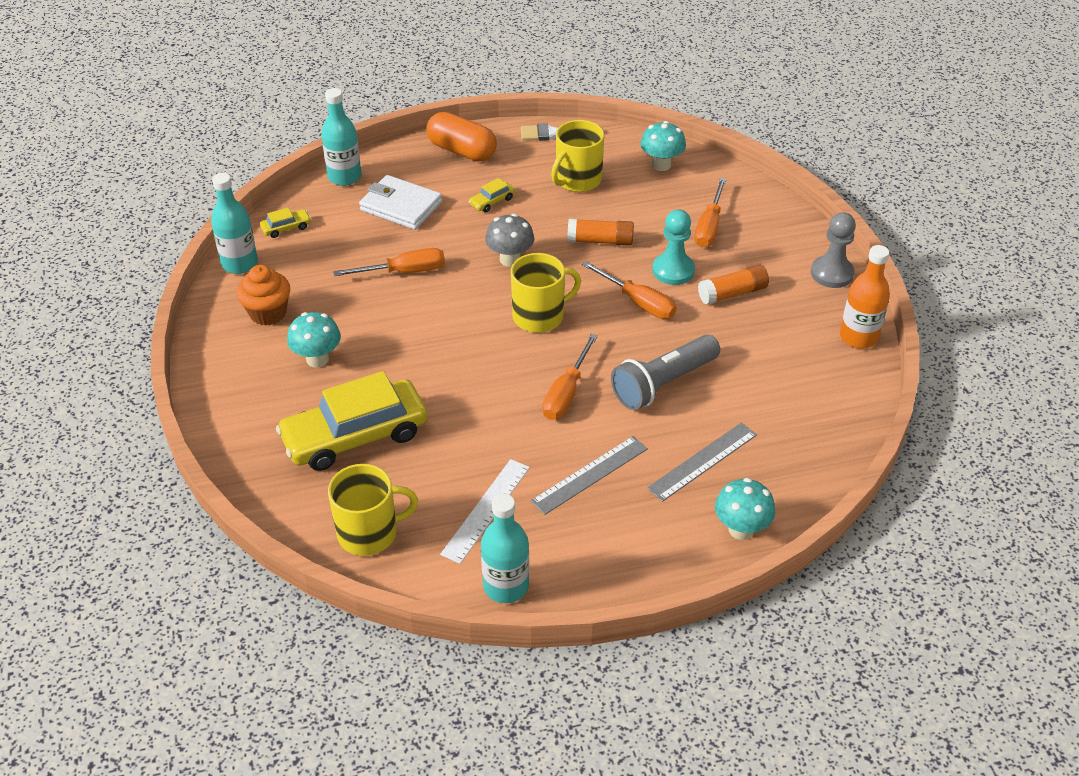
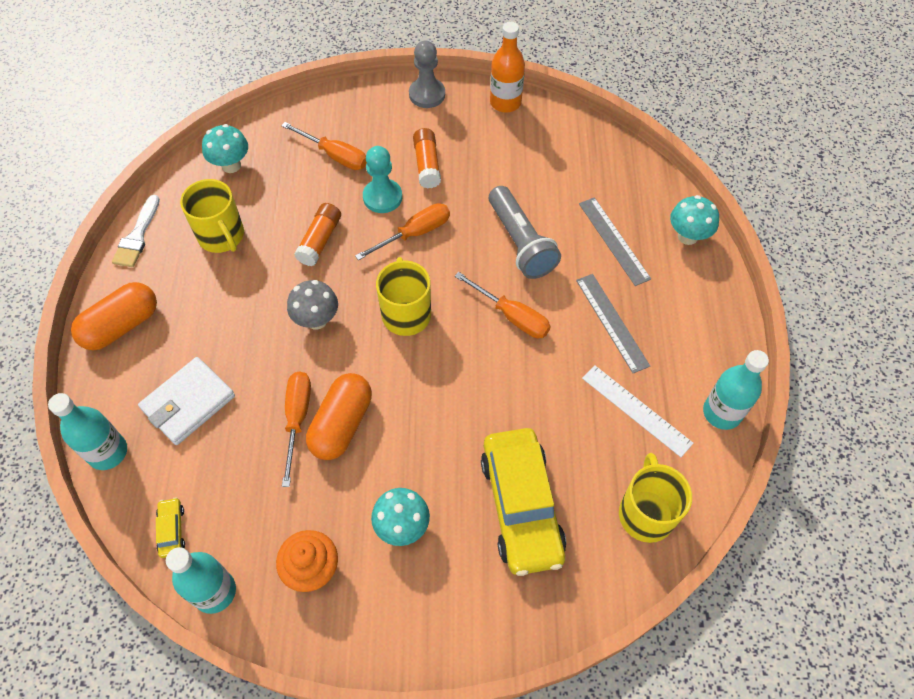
camera: 75 degrees left, 15 degrees up
(407, 300) = (342, 424): none -> orange capsule
(492, 201) = (220, 316): yellow car -> none

